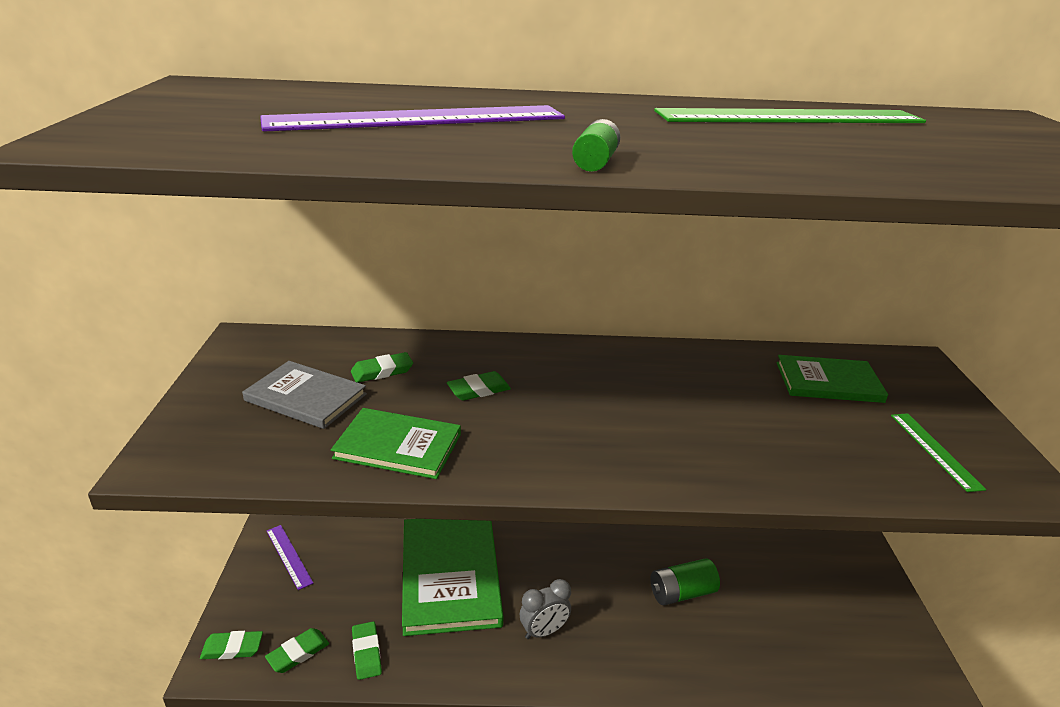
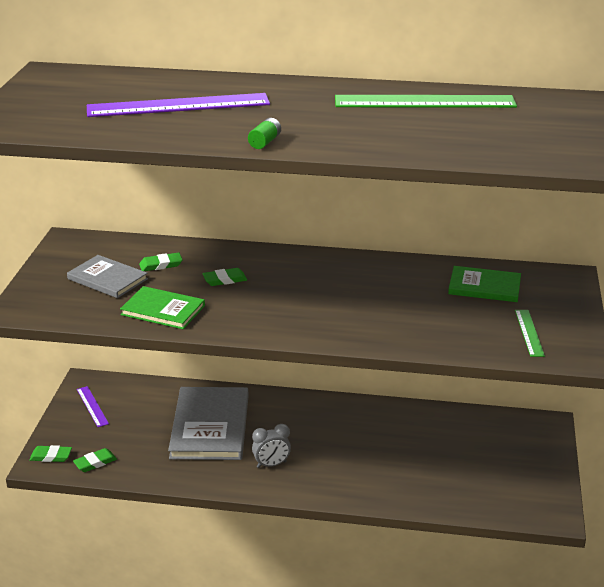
camera: 10 degrees right, 0 degrees up
(366, 652) = (142, 466): green eraser -> none
(450, 575) = (210, 426): green book -> grey book
(681, 593) = (385, 450): green battery -> none

